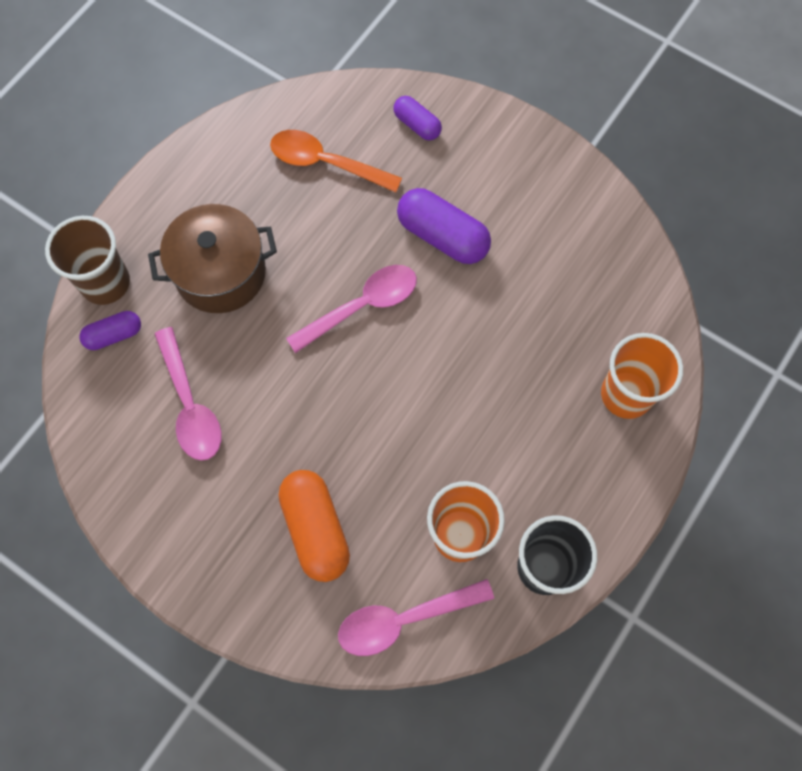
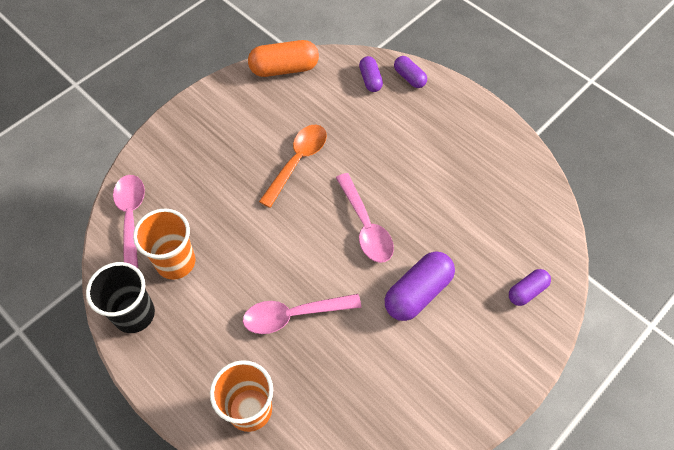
camera: 100 degrees right, 10 degrees down
(105, 283) = (409, 77): brown cup -> purple capsule
(190, 405) = (312, 116): pink spoon -> pink spoon (294, 315)
(220, 273) = (407, 141): brown pot -> none
(315, 529) = (207, 175): orange capsule -> orange capsule (284, 69)
(326, 163) = (493, 219): orange spoon -> orange spoon (297, 161)

